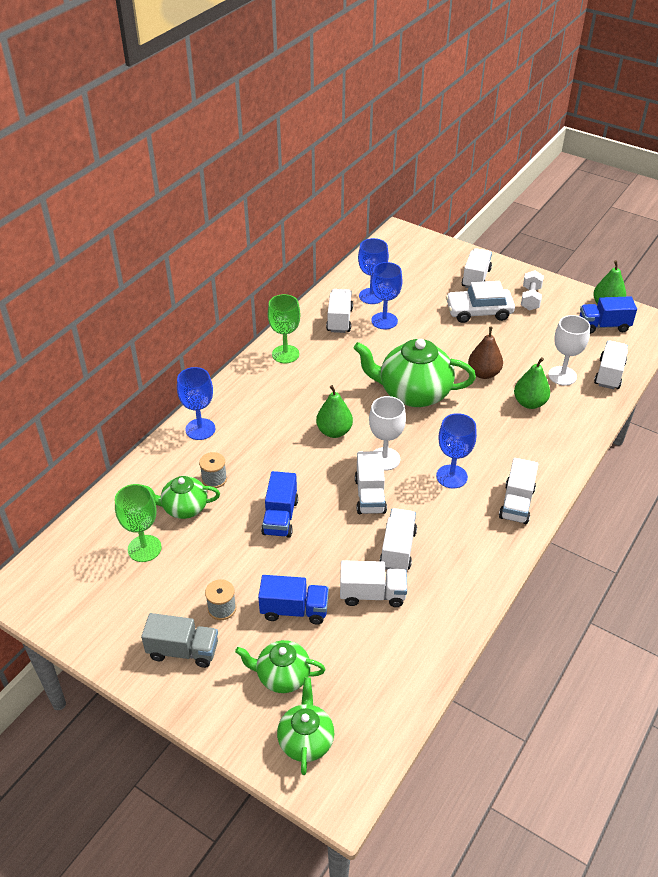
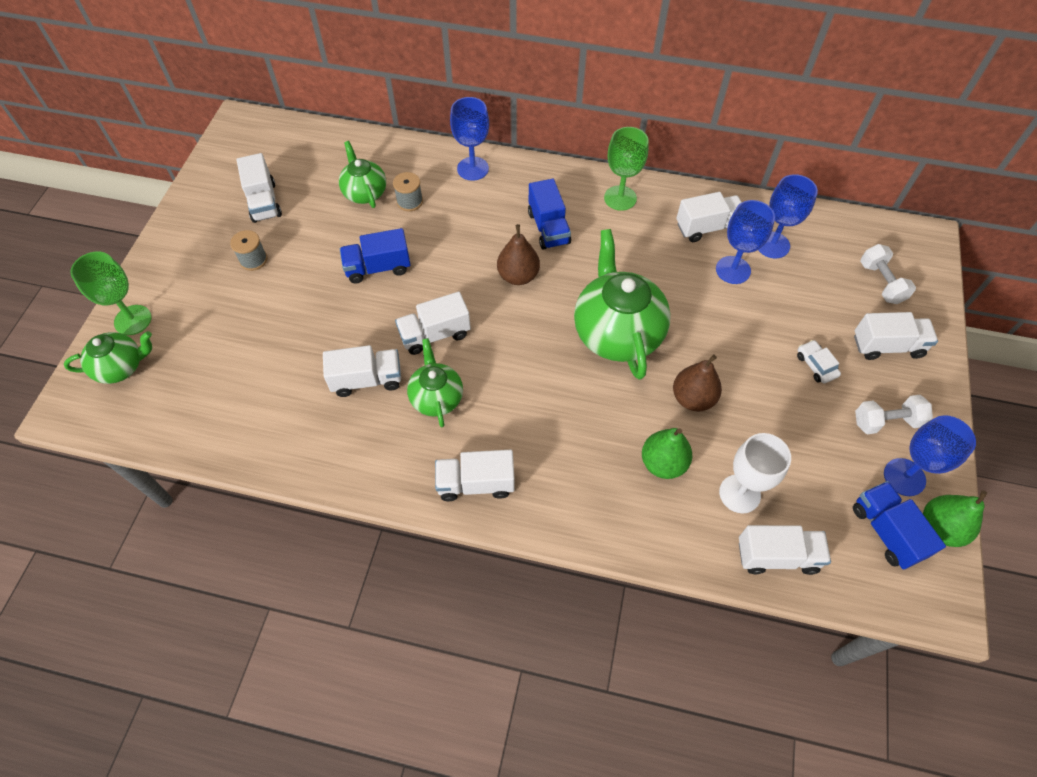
camera: 70 degrees right, 15 degrees up
(144, 548) = (307, 183): green goblet -> green goblet (133, 320)
(183, 650) = (201, 248): grey truck -> none
(282, 676) = (187, 328): green teapot -> green teapot (436, 397)
(294, 610) = (264, 314): blue truck -> blue truck (548, 228)
(334, 431) = (518, 276): green pear -> brown pear
(372, 594) = (300, 373): white truck -> white truck (264, 202)
(384, 459) = (495, 333): white goblet -> none
(426, 263) = (881, 283): none -> white dumbbell
(451, 476) = (494, 405): blue goblet -> blue goblet (904, 477)
(479, 311) = (816, 365): white car -> white car, size x0.49

